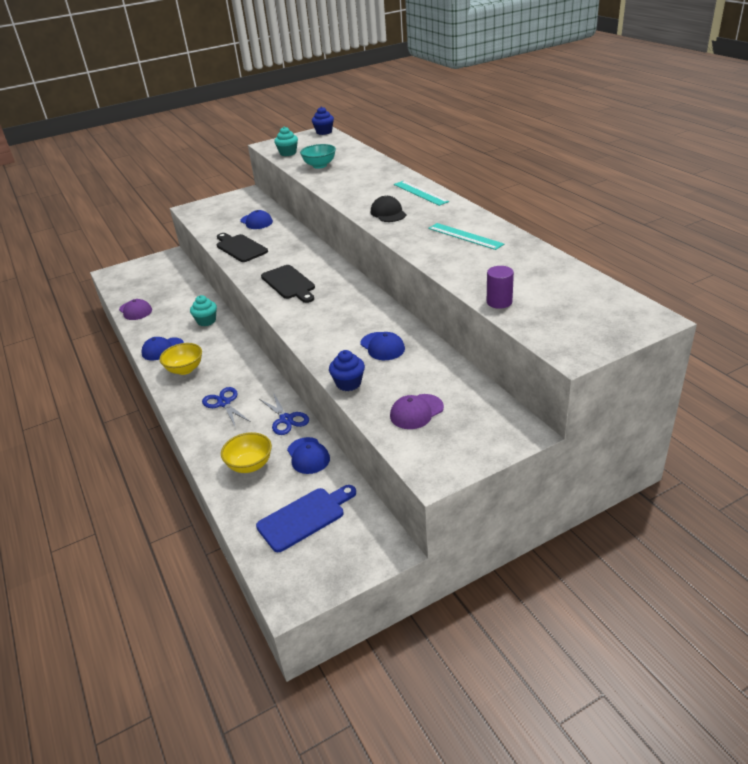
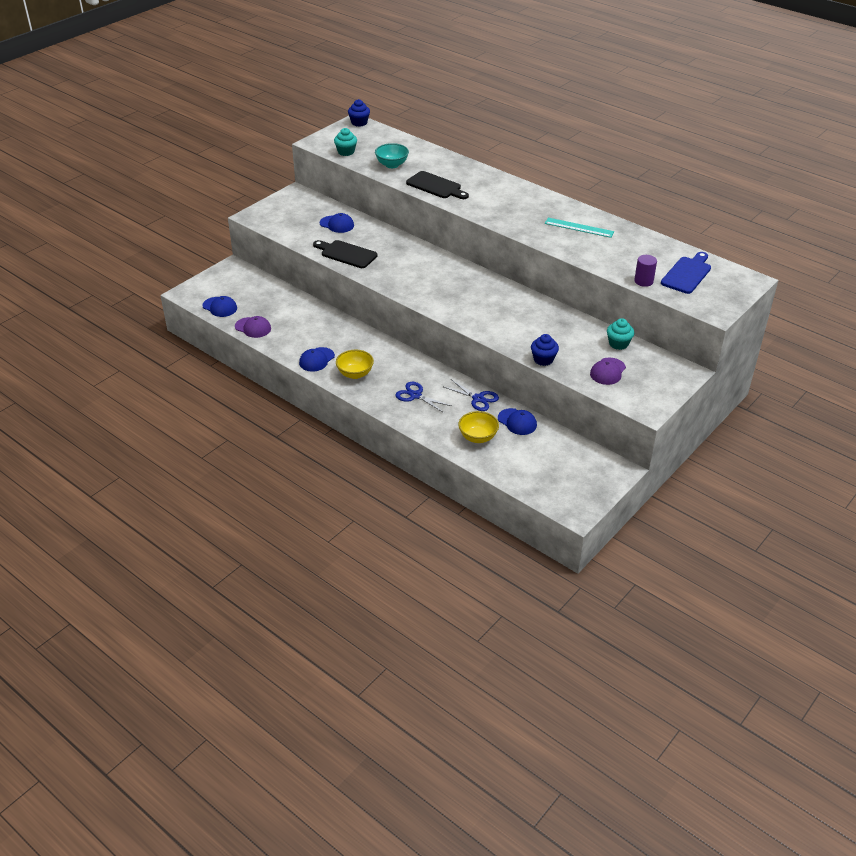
camera: 25 degrees left, 5 degrees up
(206, 321) = (334, 328): turquoise cupcake -> turquoise cupcake (618, 344)
(289, 284) = (425, 284): black cutting board -> black cutting board (436, 186)
(305, 517) = (548, 463): blue cutting board -> blue cutting board (687, 274)
(382, 346) = (546, 327): blue cap -> blue cap (220, 307)
(388, 213) = (499, 211): black cap -> none
(420, 193) = (510, 188): turquoise ruler -> none

